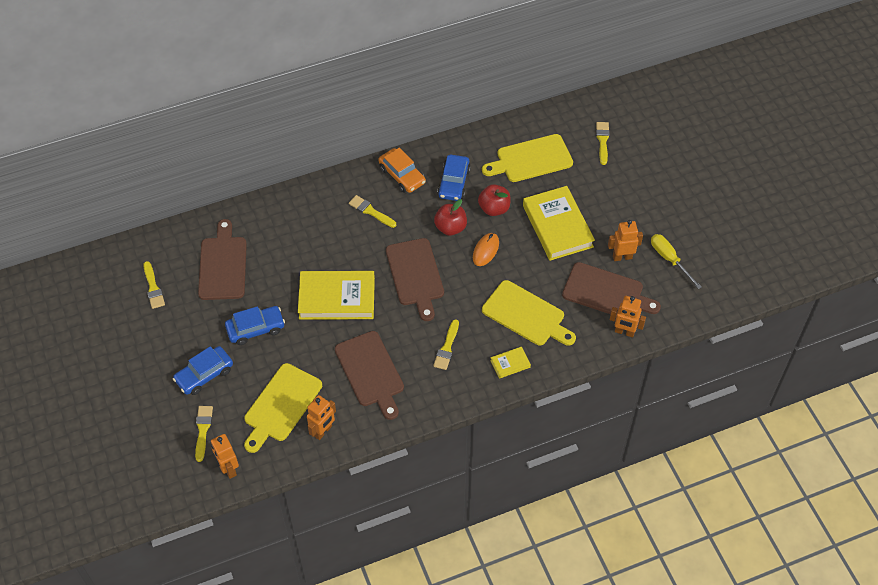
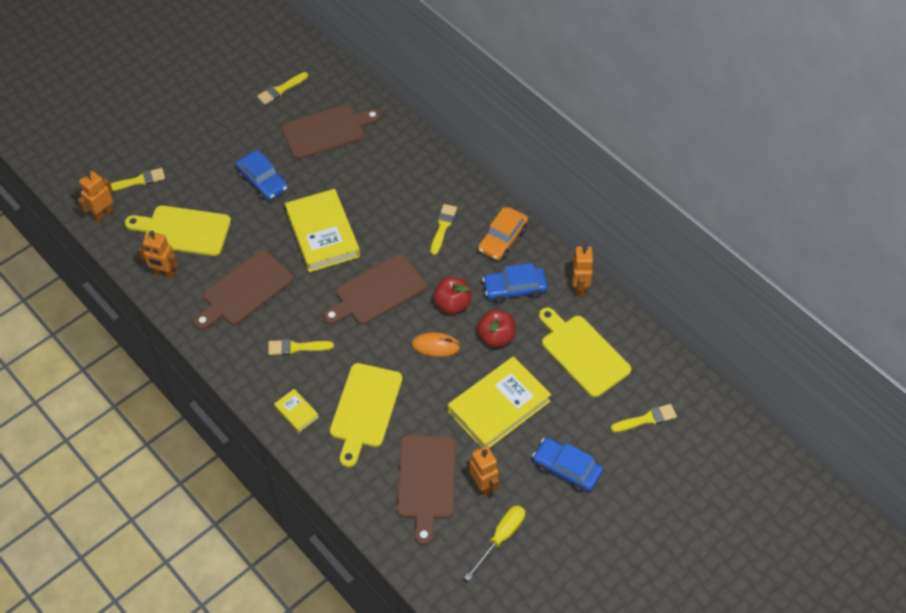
camera: 70 degrees right, 0 degrees up
(204, 375) = (198, 161): blue car -> blue car (566, 469)
(624, 332) = (378, 515): orange robot -> orange robot (578, 287)

